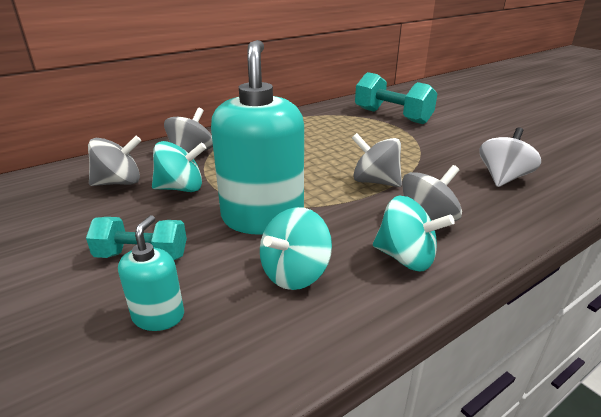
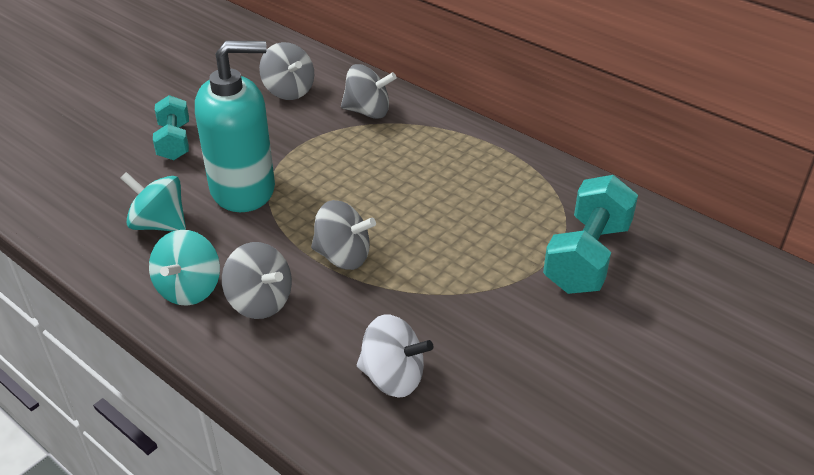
camera: 75 degrees right, 10 degrees up
(158, 316) = (106, 171): turquoise soap dispenser -> none
(181, 188) = (287, 128): turquoise spinning top -> none
(375, 181) = (343, 256): grey spinning top -> grey spinning top turned 90 degrees clockwise

